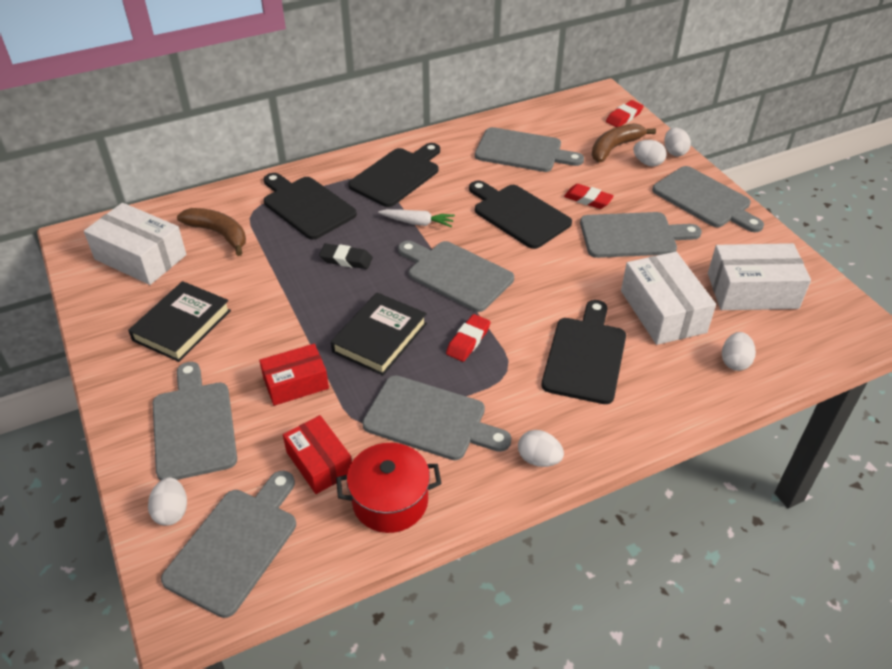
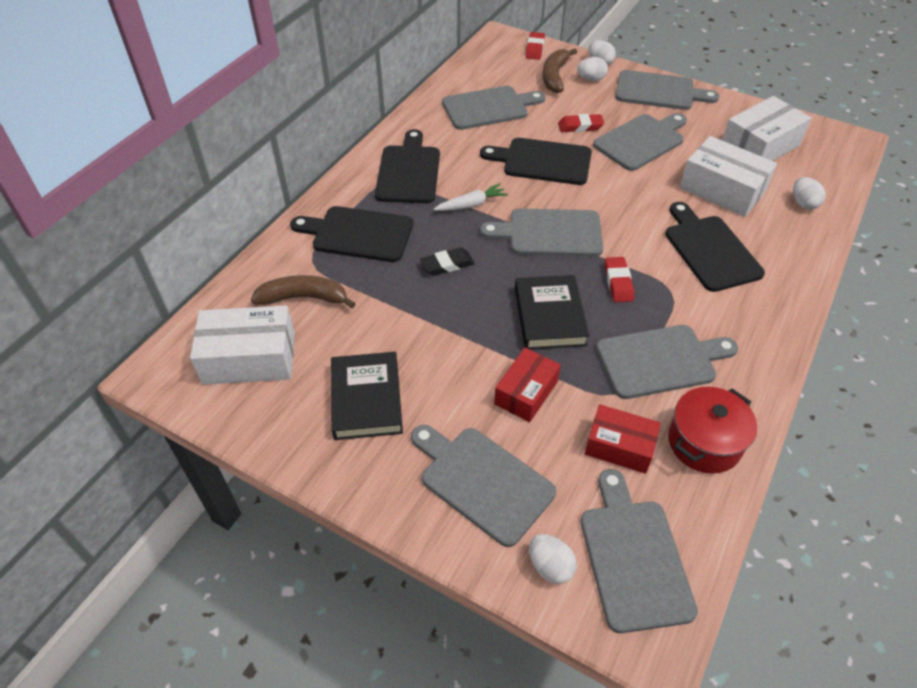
camera: 35 degrees left, 5 degrees up
(539, 459) = (765, 345): white egg -> none

